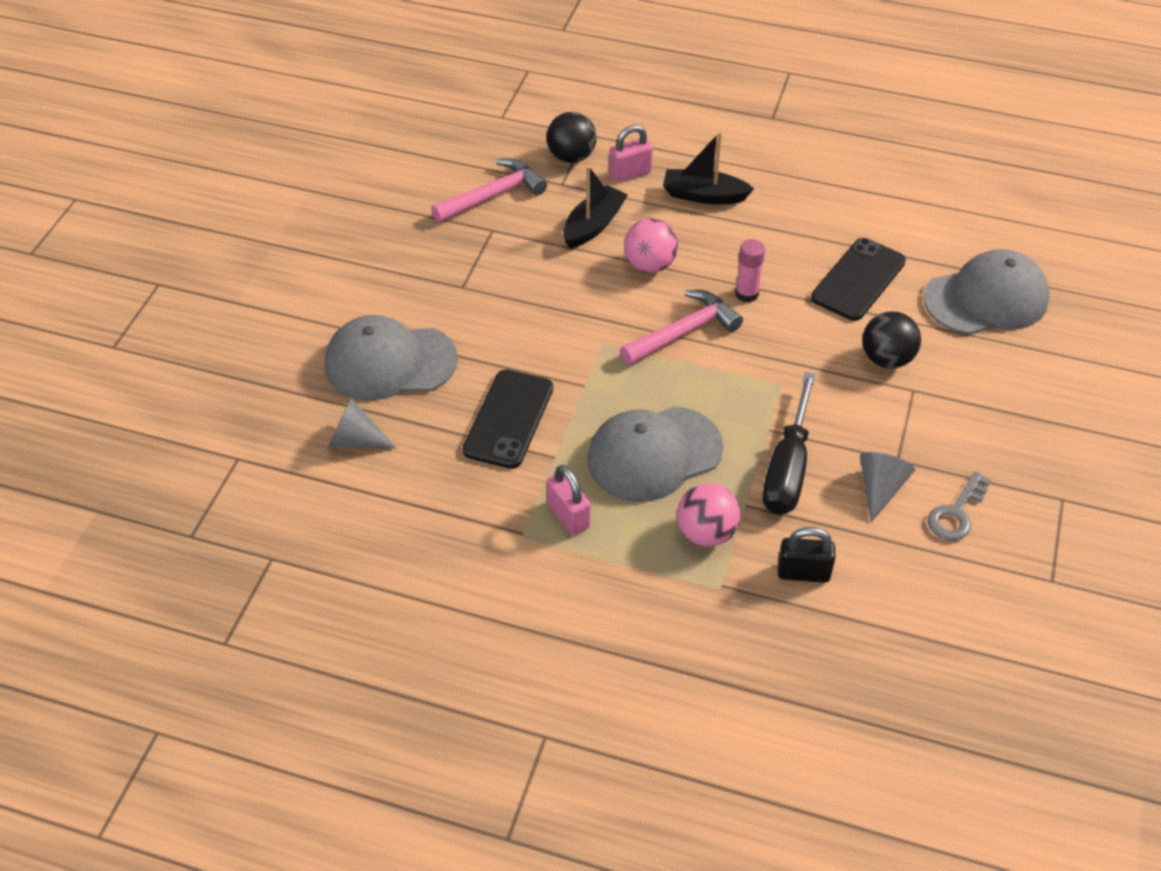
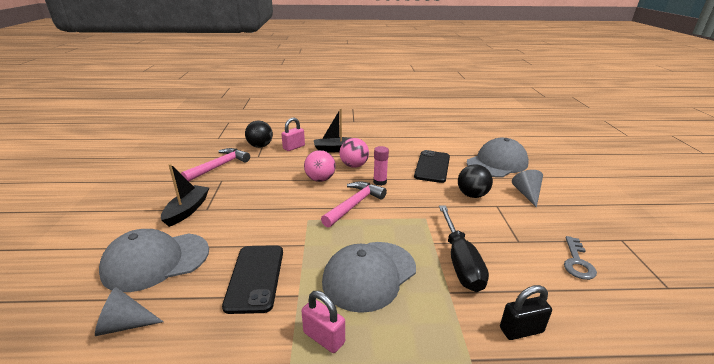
camera: 20 degrees left, 20 degrees down
(593, 225) = (281, 169): black boat -> black boat (187, 210)
(706, 533) = (435, 320): pink ball -> pink ball (354, 165)
(880, 489) = (523, 260): grey cone -> grey cone (527, 194)

